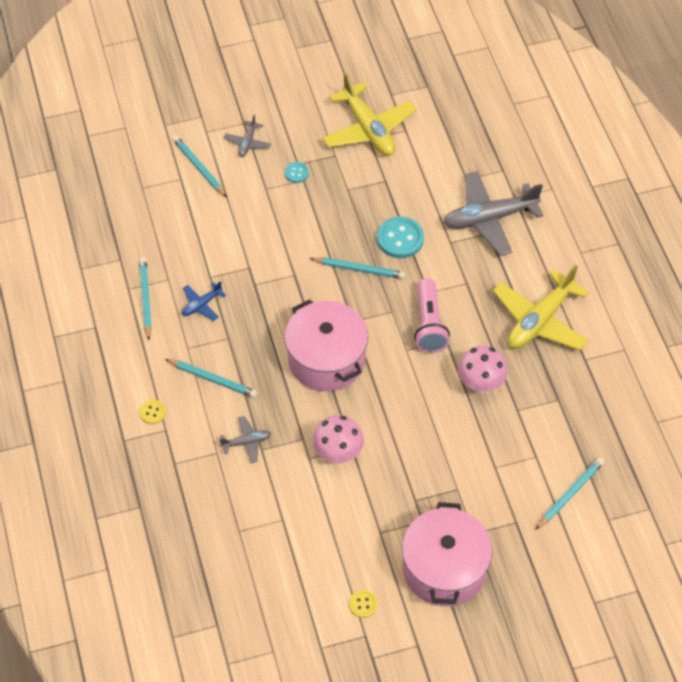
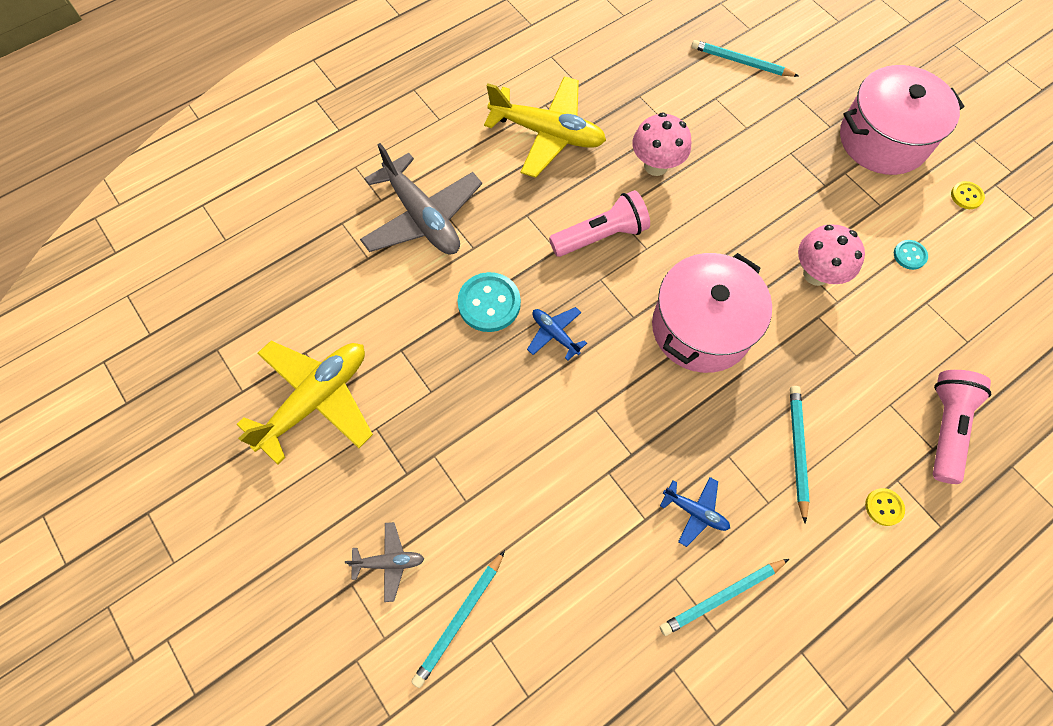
camera: 110 degrees left, 10 degrees up
(185, 479) = (945, 427): none -> pink flashlight
(246, 442) = (858, 376): grey plane -> none
(296, 173) = (424, 469): turquoise button -> turquoise button (909, 255)
(359, 269) = (555, 334): turquoise pencil -> blue plane

